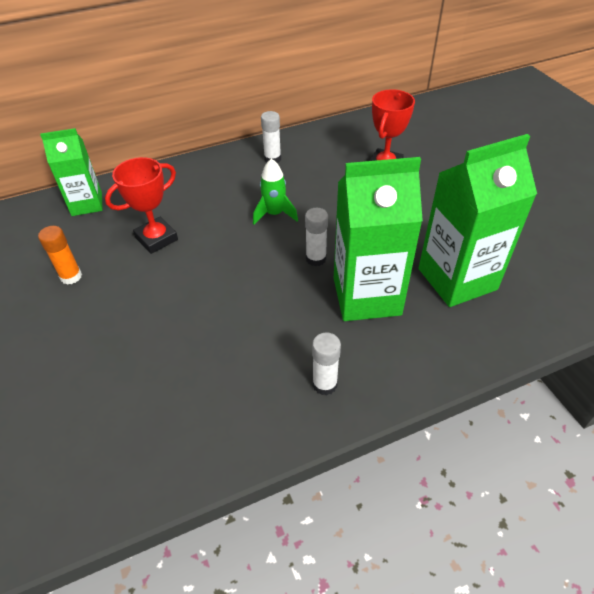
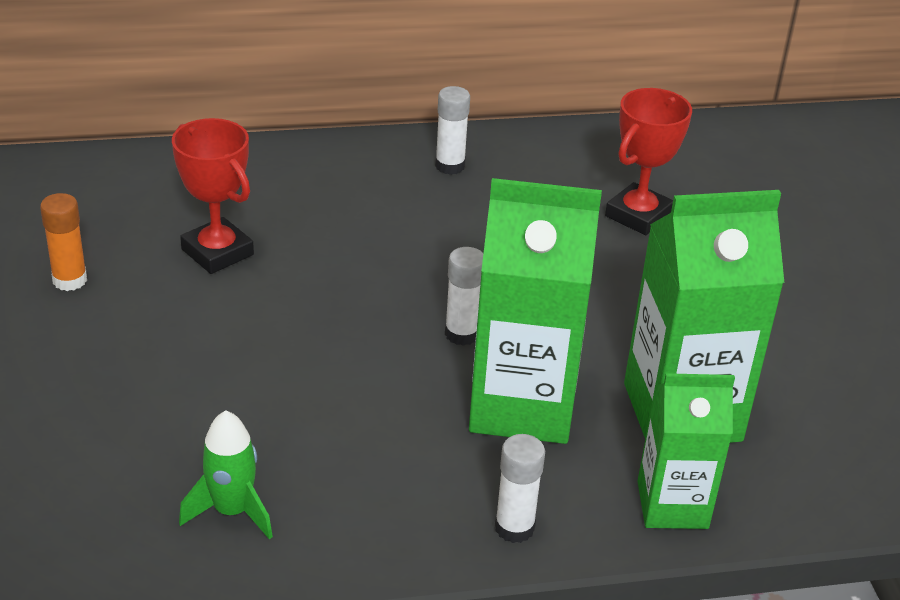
camera: 10 degrees right, 10 degrees down
(87, 204) = (123, 178): green carton -> green carton (672, 505)
(156, 238) = (217, 252): red trophy -> red trophy turned 75 degrees clockwise
(274, 214) = (420, 253): green rocket -> green rocket (232, 511)
(324, 384) = (405, 511): white glue stick -> white glue stick (514, 528)

